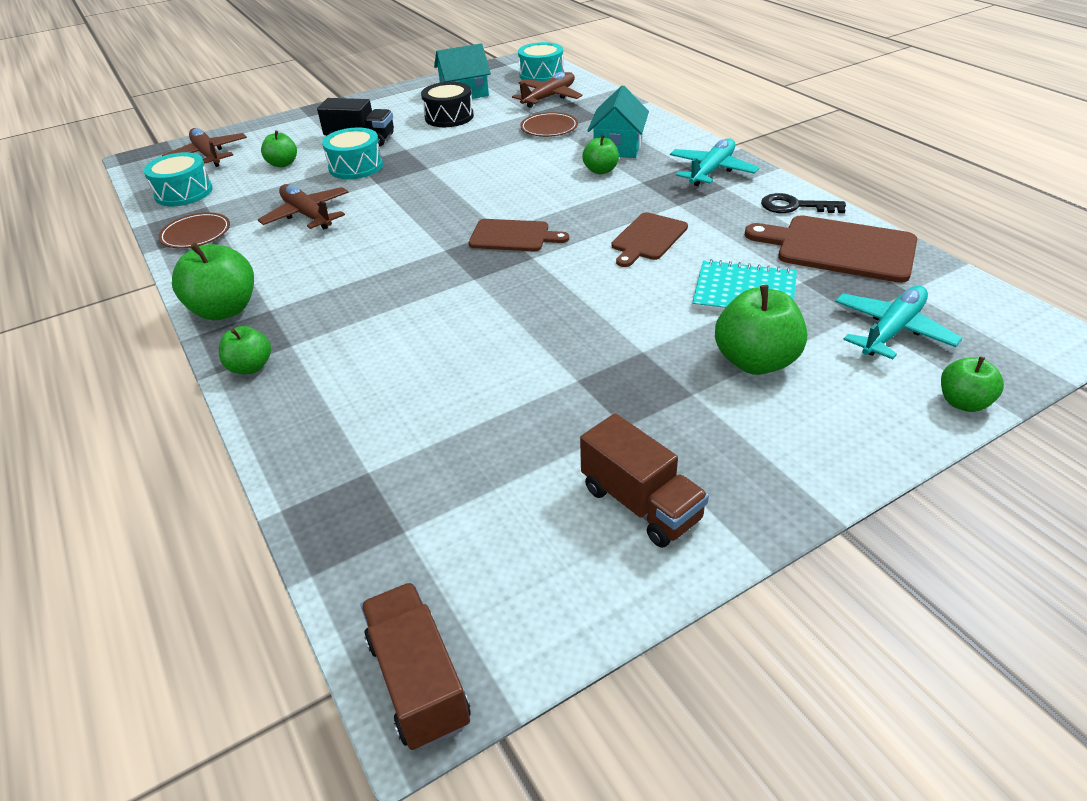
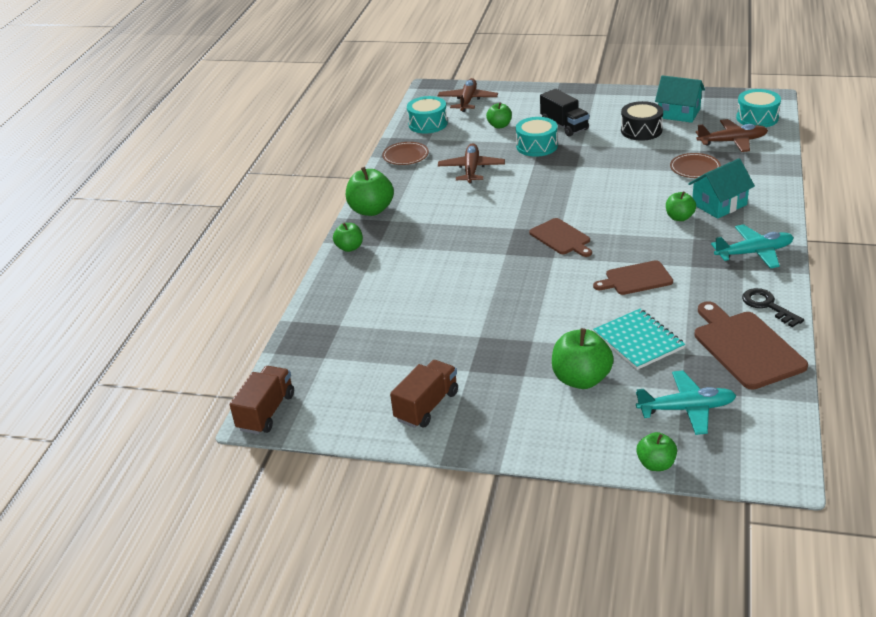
camera: 45 degrees right, 5 degrees down
(640, 504) = (427, 406): brown truck -> brown truck turned 150 degrees counterclockwise

